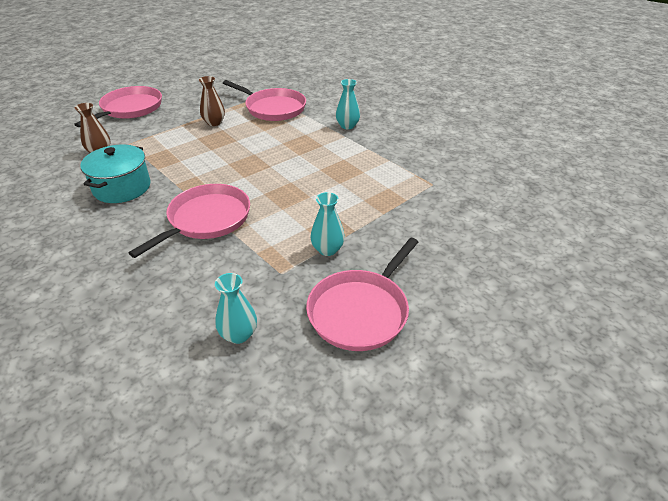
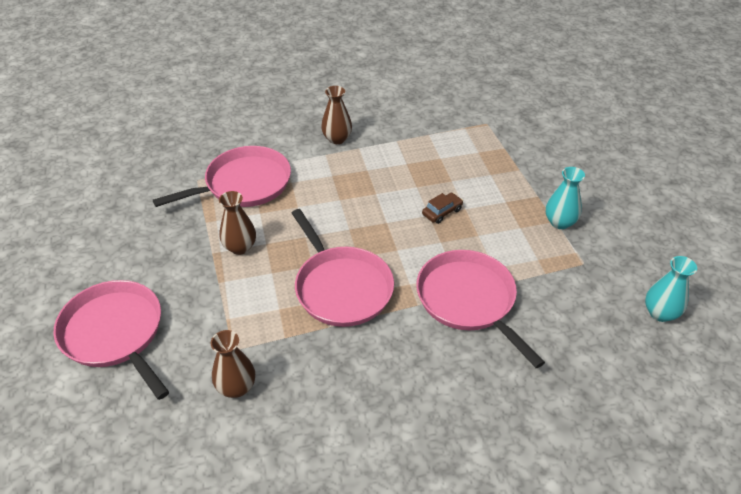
camera: 65 degrees left, 5 degrees up
(122, 187) = (354, 371): turquoise pot -> none
(298, 187) = (442, 212): none -> brown car
(347, 126) = (337, 139): turquoise vase -> brown vase
(361, 311) = (649, 227): pink pan -> pink pan (341, 287)

